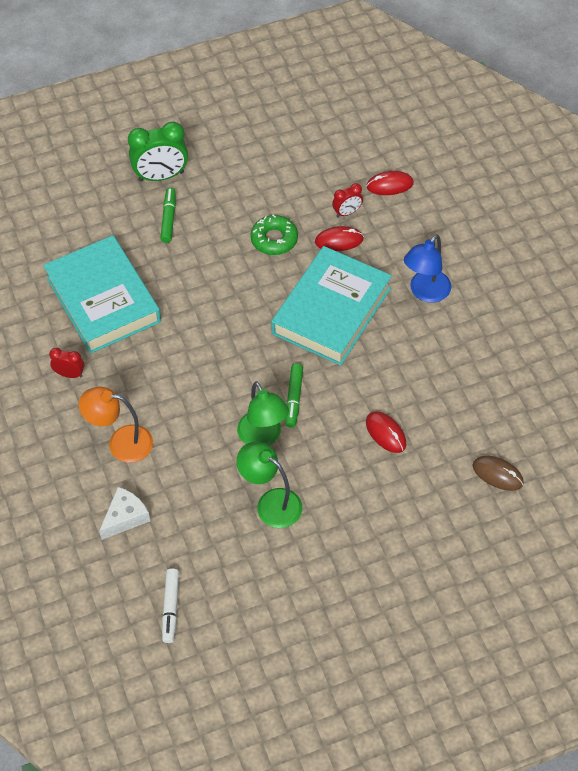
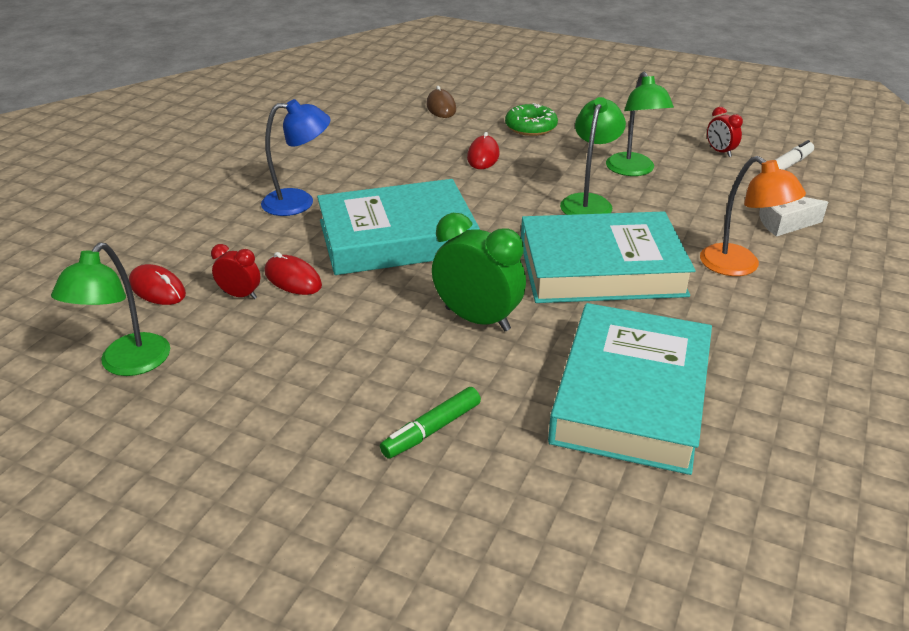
camera: 135 degrees left, 20 degrees down
(70, 374) = (750, 349): red clock -> red clock (720, 152)
(161, 176) = (363, 496): green clock -> green clock (477, 319)
(195, 377) = (601, 268): none -> turquoise book
(274, 239) = (349, 322): green donut -> green donut (530, 127)
(294, 399) = (526, 207): green marker -> none
(332, 148) = (127, 364): none -> green lamp

